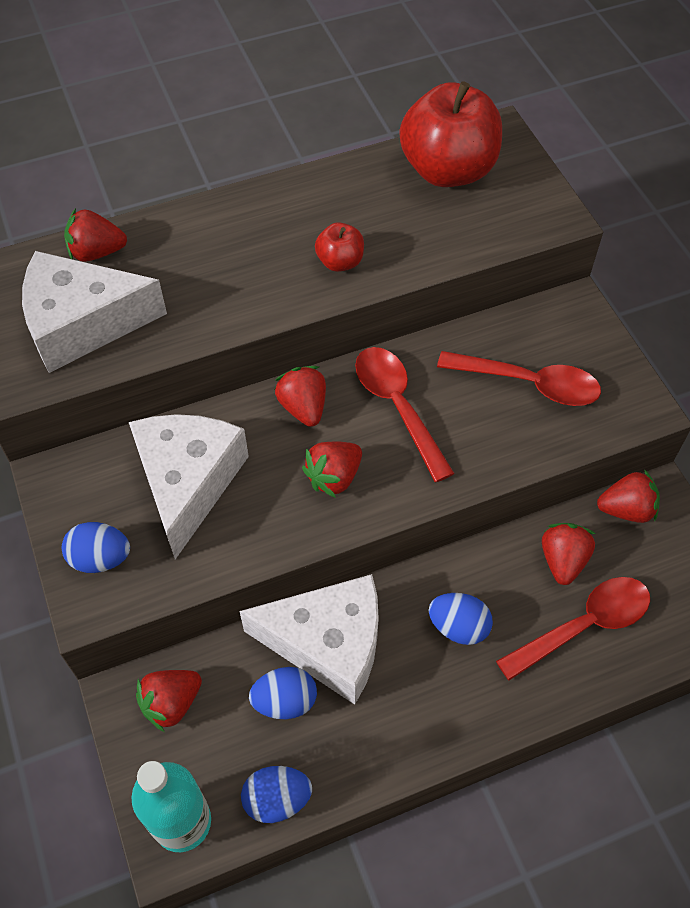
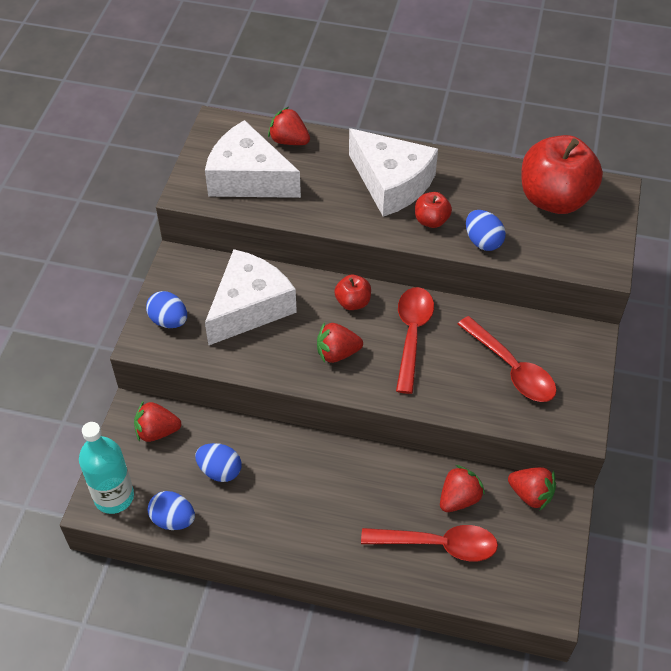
camera: 35 degrees right, 5 degrees down
(303, 407) = (353, 302): red strawberry -> red apple
(328, 643) = (271, 455): white cheese -> white cheese (391, 183)
(458, 627) = (357, 495): blue egg -> blue egg (483, 241)

